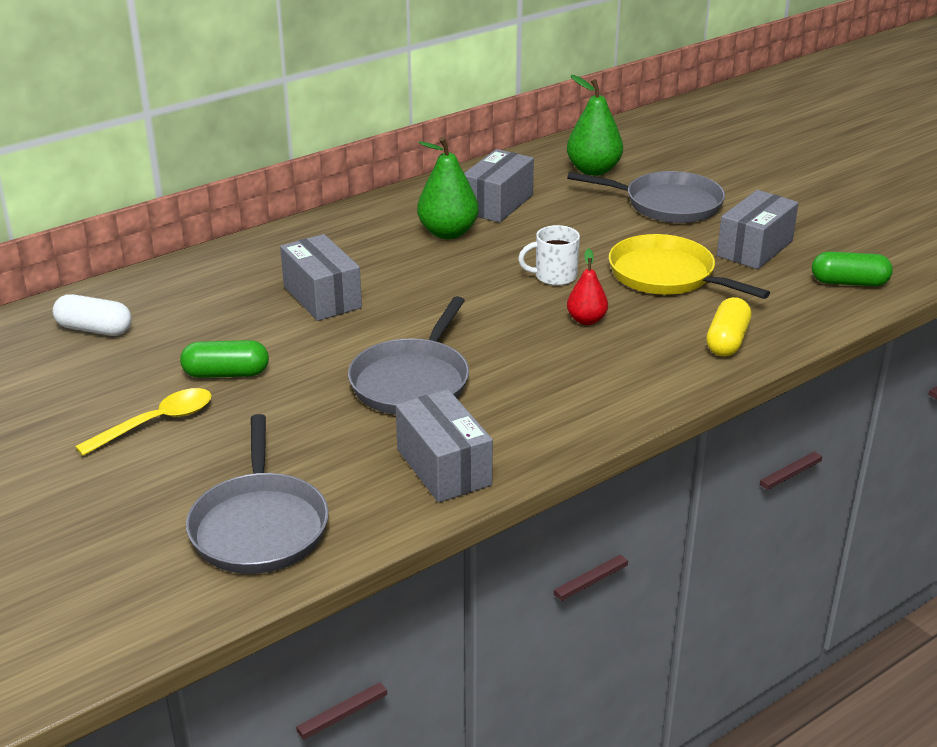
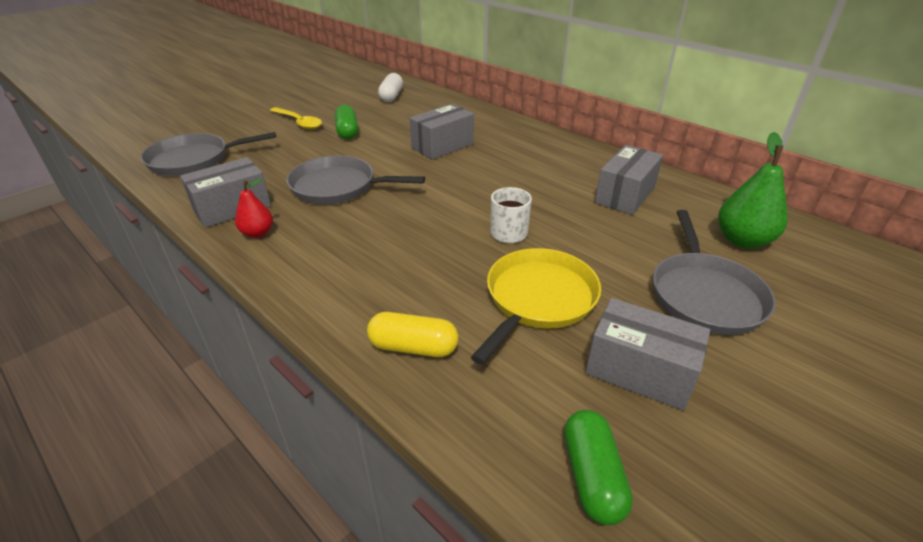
camera: 80 degrees right, 5 degrees up
(448, 233) = (558, 178): green pear -> none
(497, 204) = (625, 195): grey box -> grey box turned 75 degrees counterclockwise
(586, 320) = (436, 254): red pear -> red pear (258, 233)

